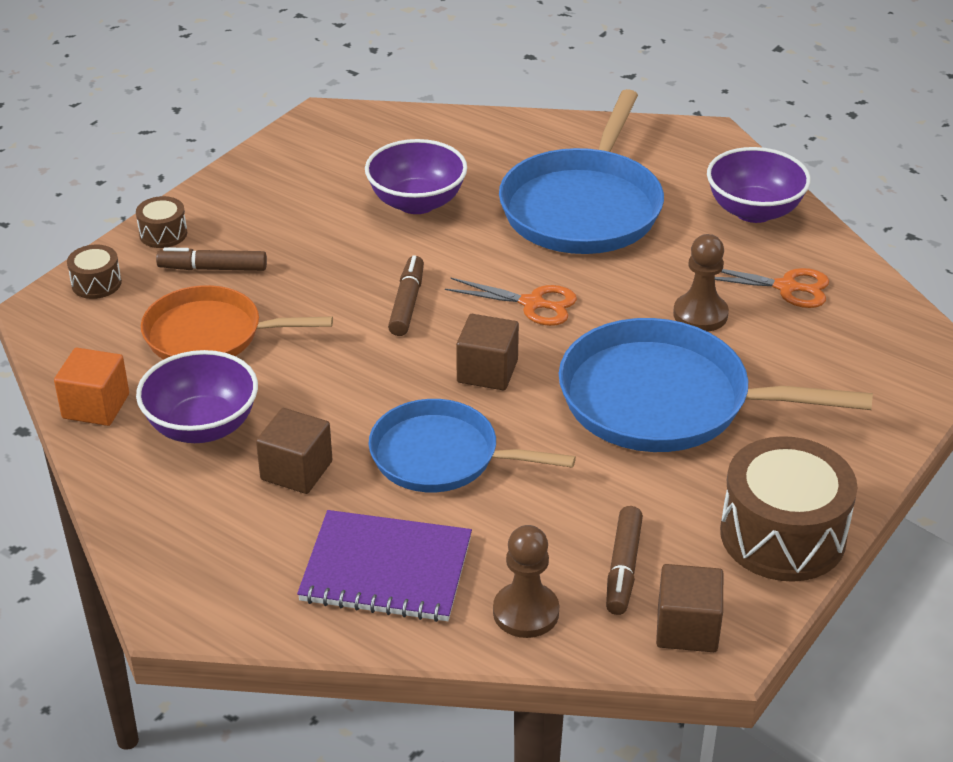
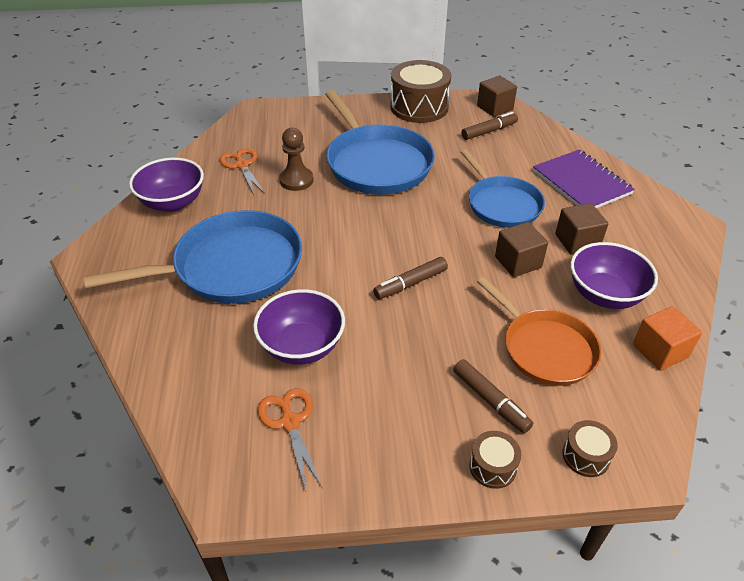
camera: 130 degrees left, 5 degrees up
(487, 371) = (427, 222): brown cube -> brown cube (518, 262)
(526, 612) = (544, 141): brown pawn -> none
(532, 304) = (353, 237): orange scissors -> orange scissors (290, 422)

